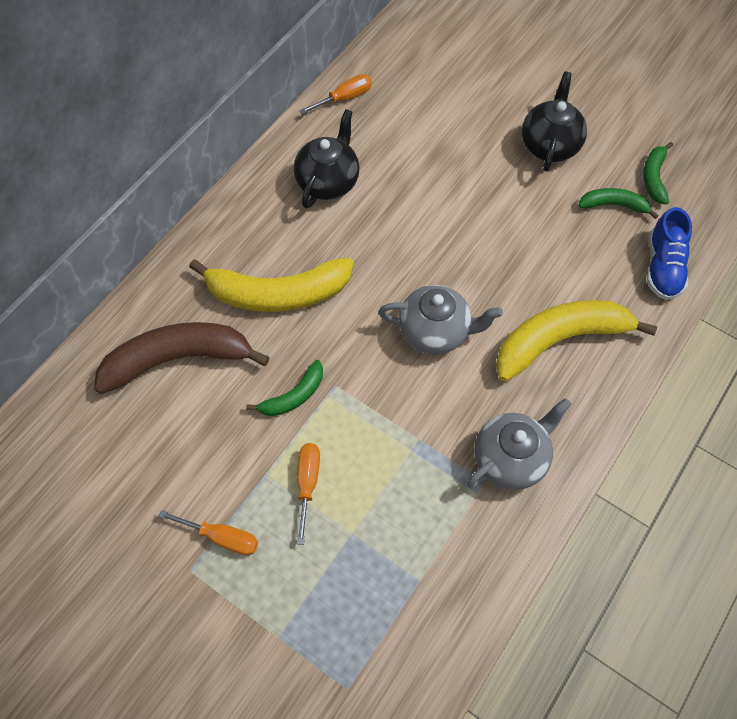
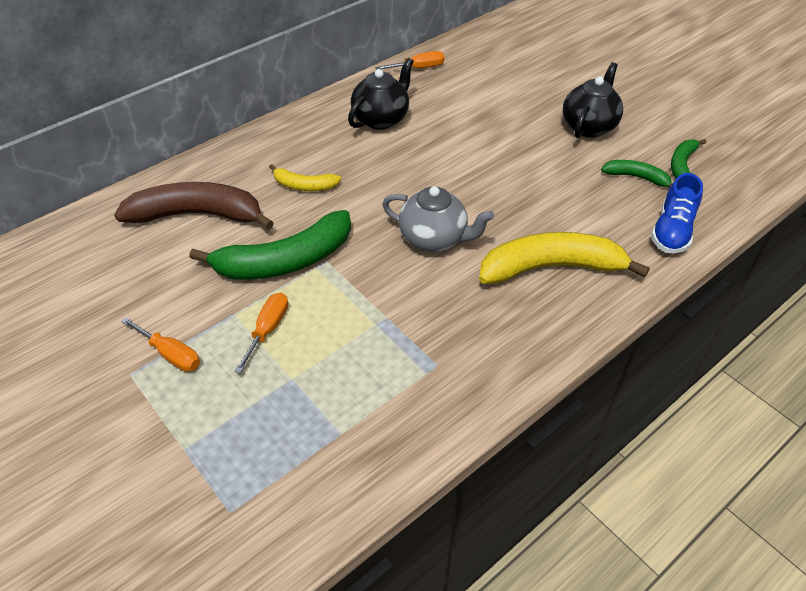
camera: 15 degrees right, 15 degrees down
(277, 293) = (304, 186): yellow banana -> yellow banana, size x0.51
(293, 396) = (285, 261): green banana -> green banana, size x1.97
(510, 458) = (470, 351): grey teapot -> none

